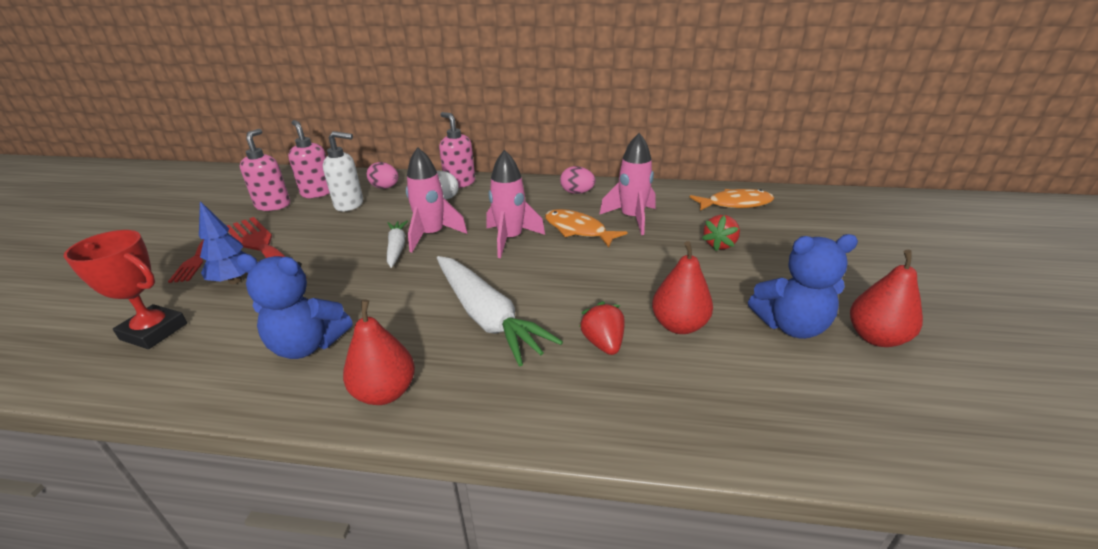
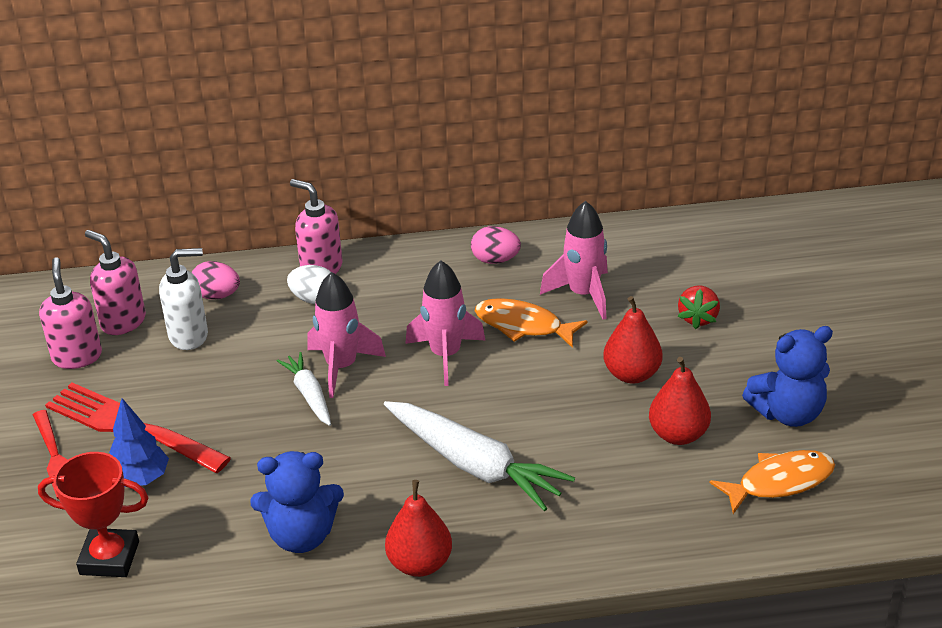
camera: 15 degrees left, 5 degrees up
(603, 343) = (609, 470): red strawberry -> none
(735, 204) = (705, 247): orange fish -> orange fish (779, 482)
(875, 337) = (867, 410): red pear -> red pear (632, 374)

